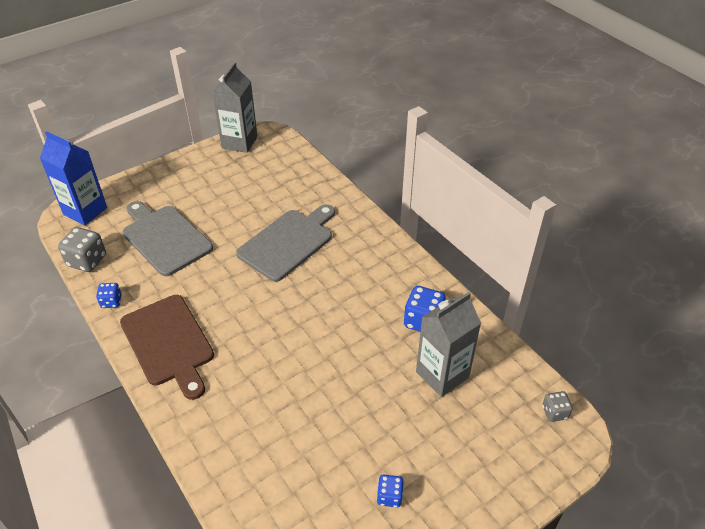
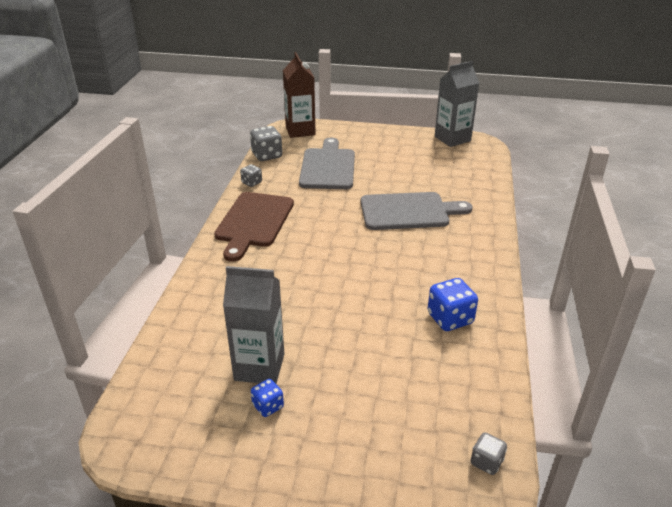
camera: 45 degrees right, 10 degrees down
(85, 211) = (300, 131): blue carton -> brown carton
(111, 302) = (252, 183): blue dice -> grey dice
(442, 374) = (417, 363): grey carton -> grey carton (259, 367)

